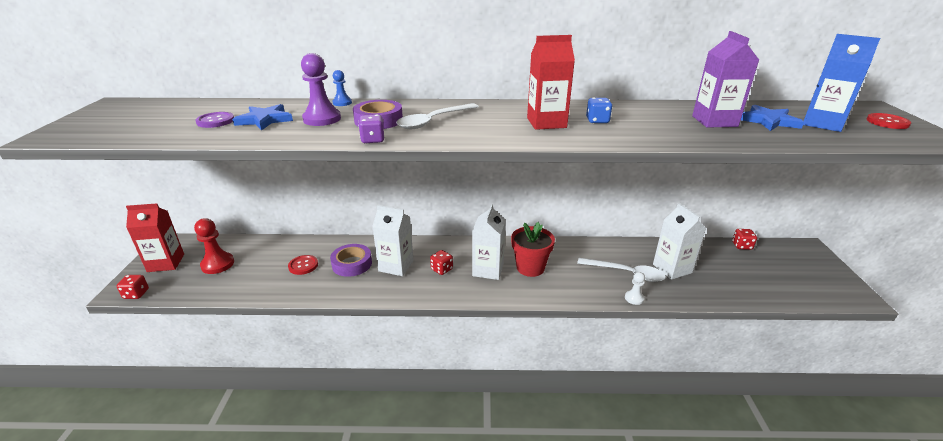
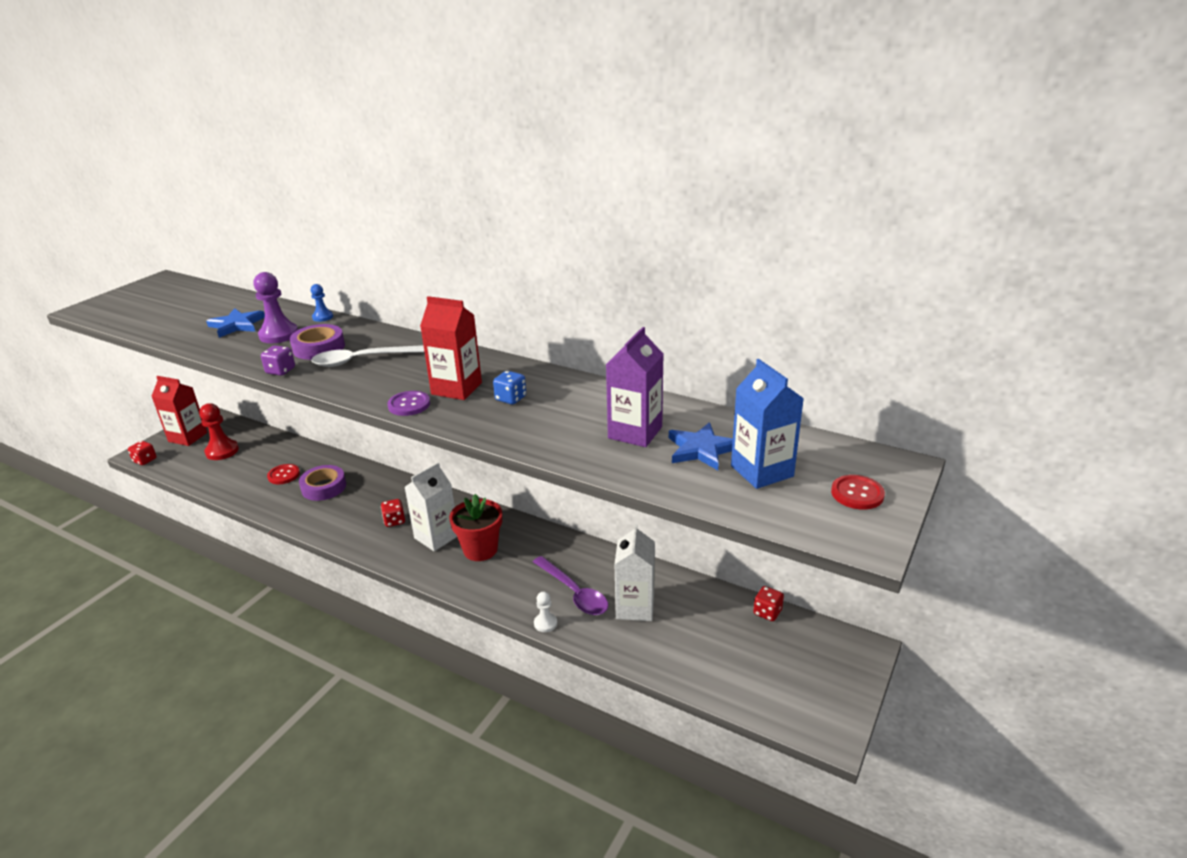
camera: 30 degrees right, 0 degrees up
(215, 121) = (202, 318): purple button -> purple button (409, 405)
(396, 266) = (358, 502): white carton -> none
(626, 273) = (574, 593): white spoon -> purple spoon

